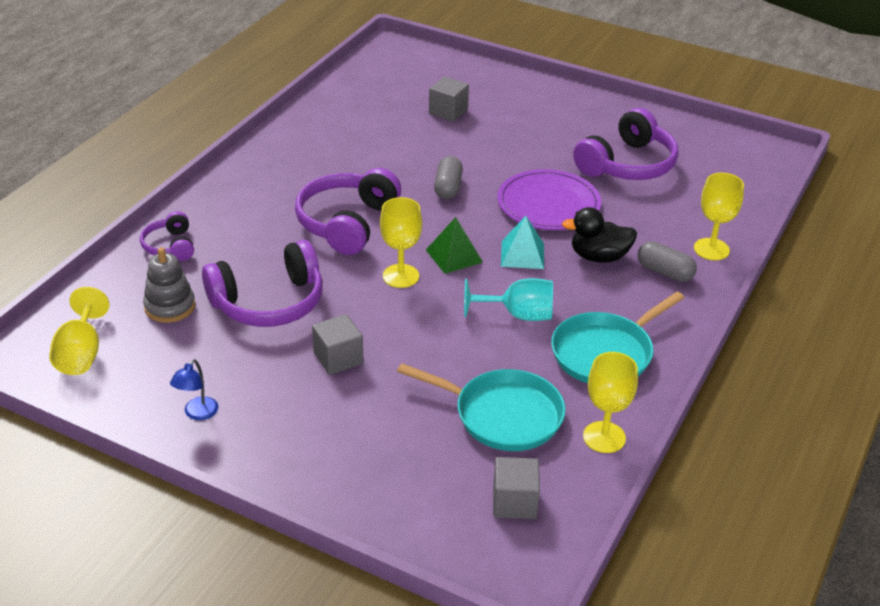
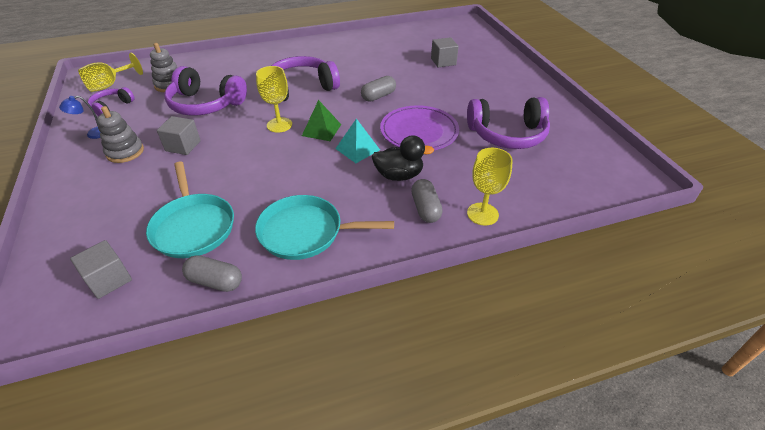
camera: 45 degrees right, 5 degrees up
(170, 246) = (216, 61): purple headphones -> purple headphones (112, 107)
(284, 405) = (125, 152): none -> grey stacking toy
(518, 315) = (298, 179): turquoise goblet -> none
(599, 257) = (399, 175): black duck -> black duck turned 135 degrees clockwise
(604, 437) = (215, 281): yellow goblet -> grey capsule

